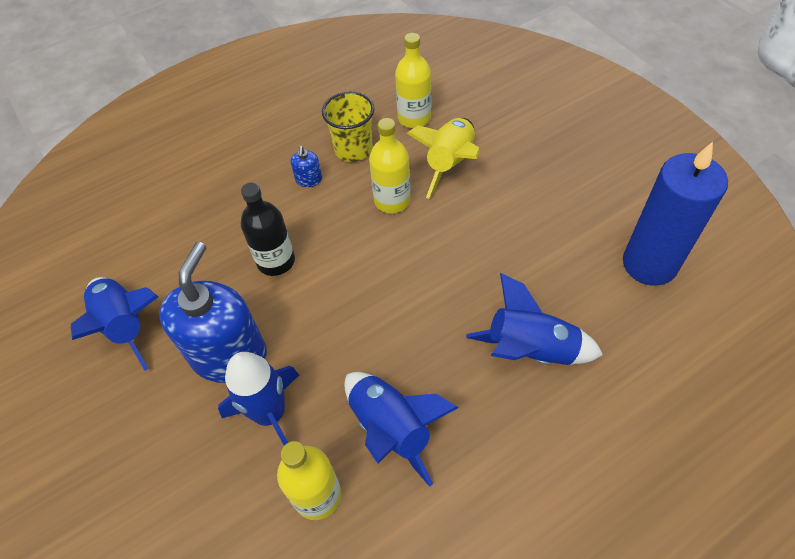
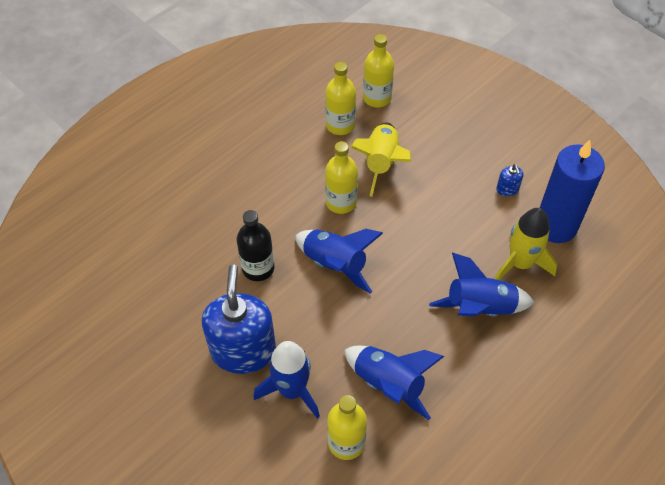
camera: 15 degrees left, 0 degrees up
(126, 325) = (148, 341): blue rocket -> blue rocket (335, 265)
(309, 180) = (264, 193): blue soap dispenser -> blue soap dispenser (507, 189)
(353, 149) = (295, 161): yellow cup -> none
(463, 94) = (377, 98): none -> yellow bottle
(594, 303) = (520, 263): none -> yellow rocket

